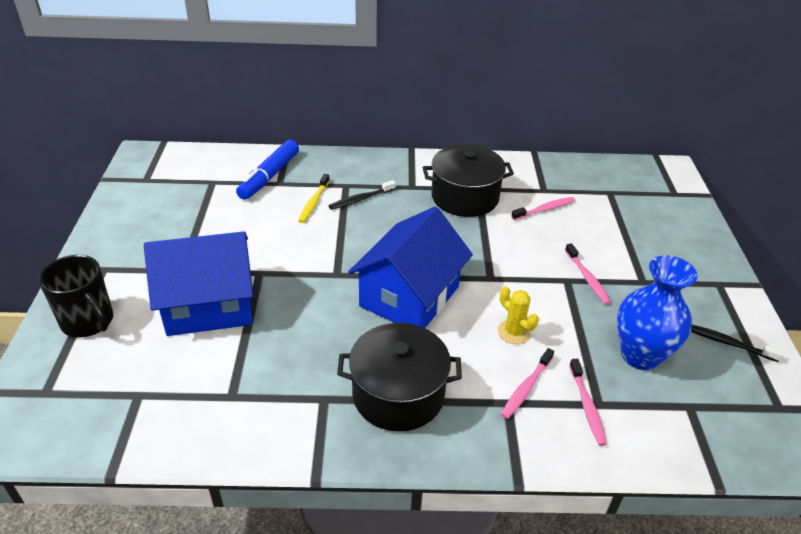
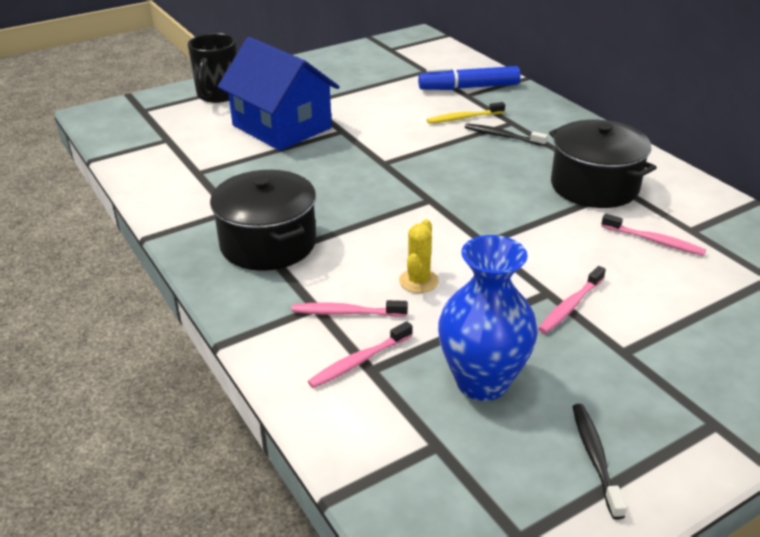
camera: 60 degrees right, 5 degrees down
(409, 296) = (398, 207): blue house -> none

